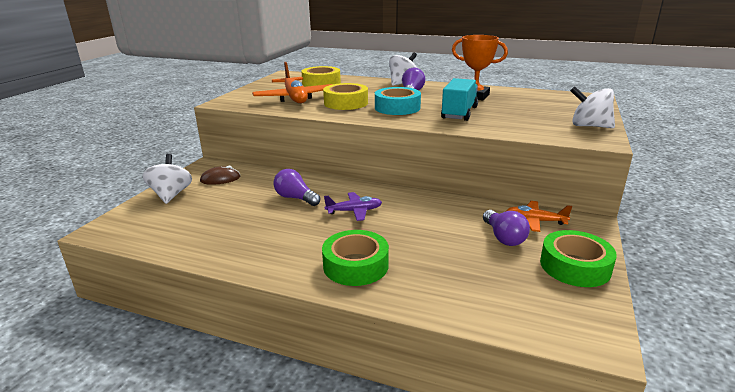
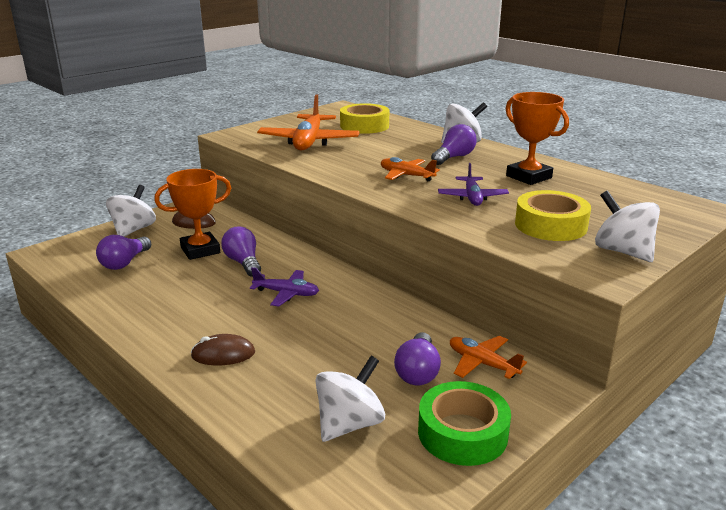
camera: 25 degrees right, 0 degrees up
(191, 221) = (125, 263): none -> purple light bulb
(249, 197) = (200, 250): none -> orange trophy
(346, 103) = (356, 158): yellow tape -> yellow tape (550, 225)
(355, 265) = (223, 354): green tape -> brown mouse
(397, 108) = (406, 176): turquoise tape -> orange plane
(459, 113) = (472, 197): turquoise truck -> purple plane
(501, 284) = (349, 424): none -> white spinning top

